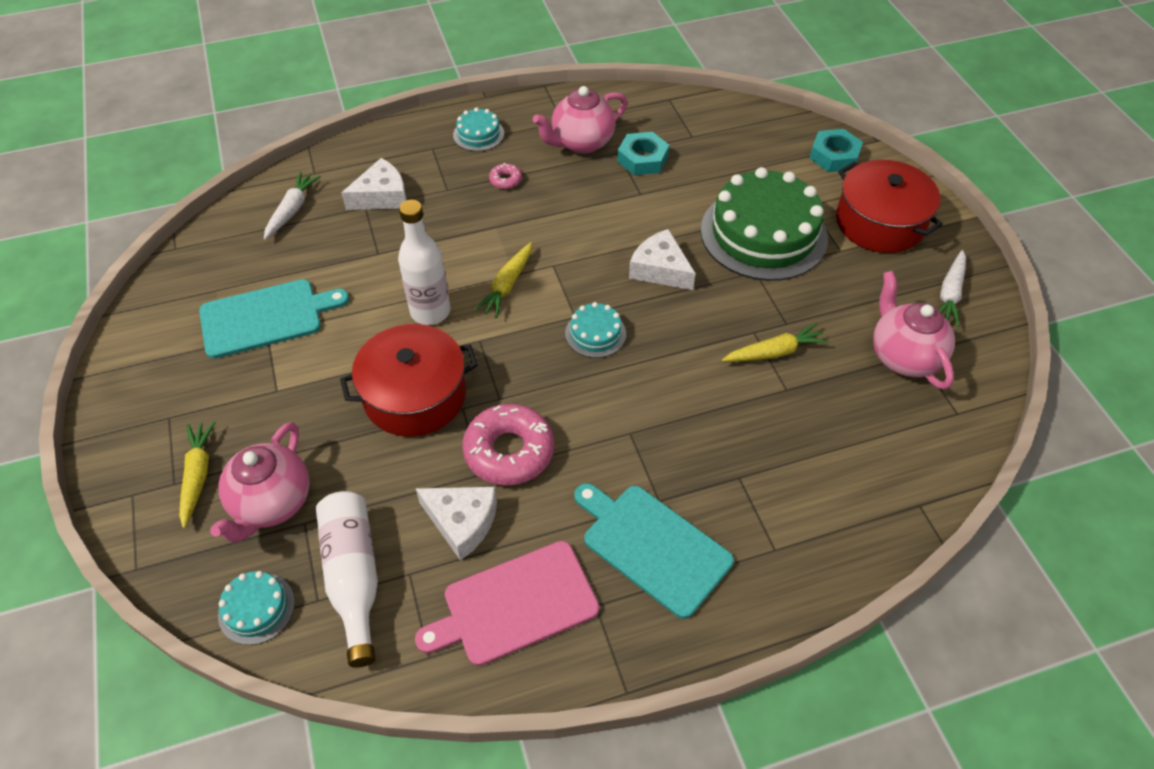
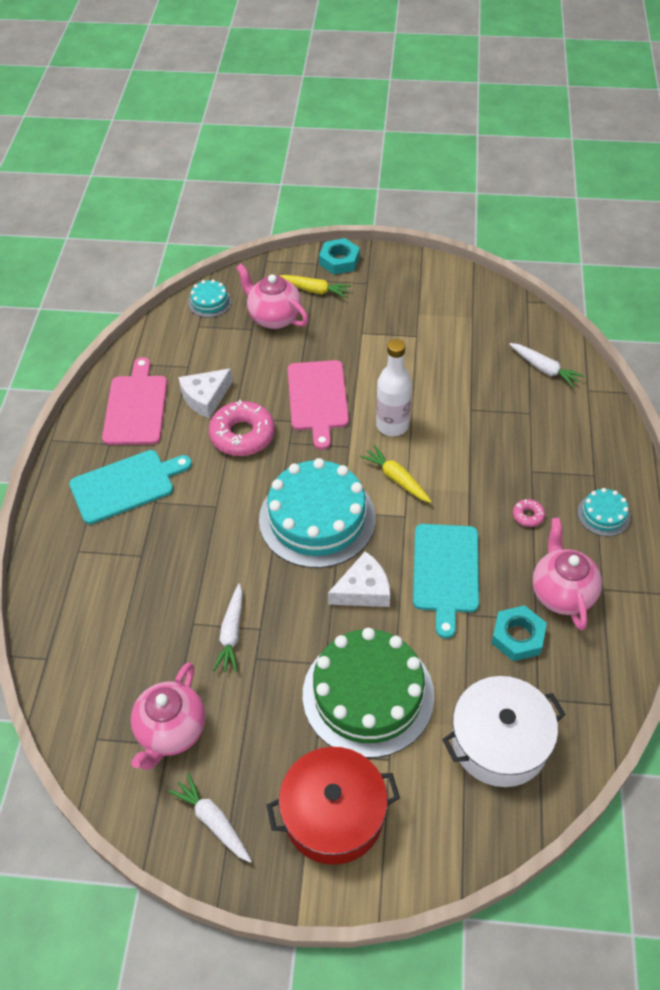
camera: 115 degrees right, 0 degrees up
(266, 317) = (431, 337): turquoise cutting board -> turquoise cutting board (445, 572)
(354, 577) = (201, 343): white bottle -> none
(382, 196) = (539, 426): white cheese -> none
(415, 395) = (318, 398): red pot -> pink cutting board
(595, 333) = (317, 518): turquoise cake -> turquoise cake, size x2.25
(745, 148) = (499, 741): none -> white pot
(774, 352) = (232, 633): yellow carrot -> white carrot
(834, 156) = (453, 829): turquoise nut -> turquoise nut (339, 260)
(903, 357) = (171, 731): pink teapot -> pink teapot turned 105 degrees clockwise

